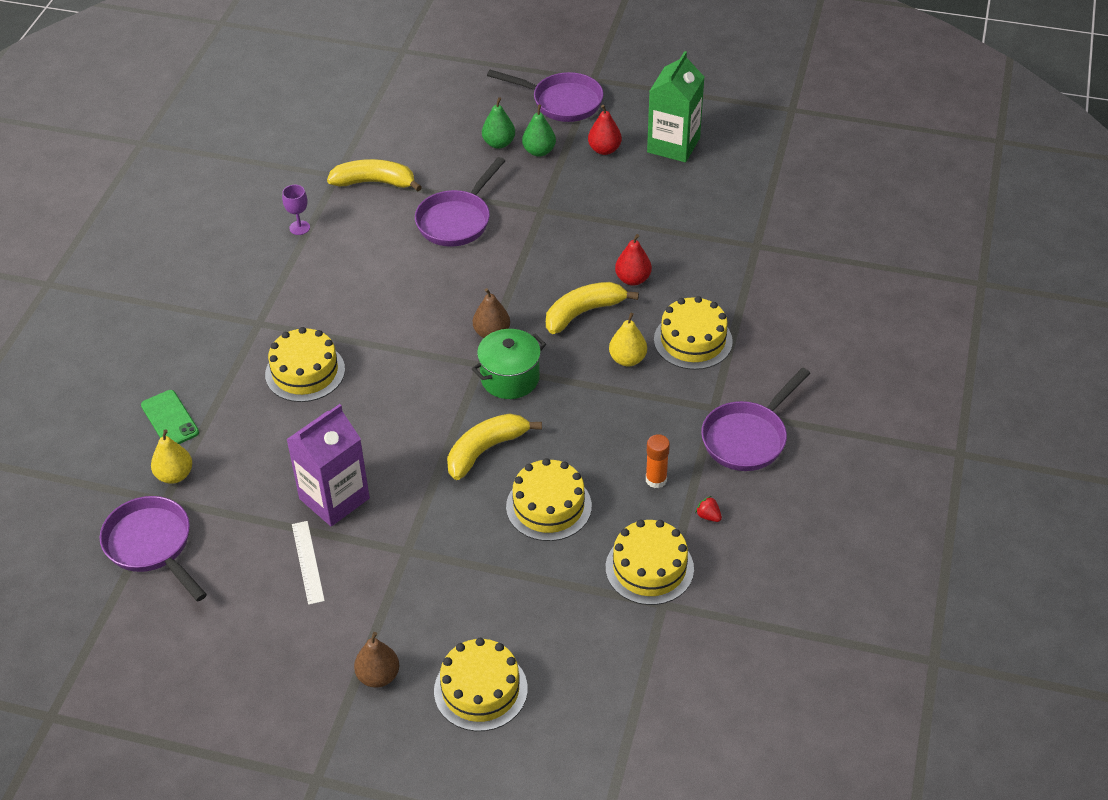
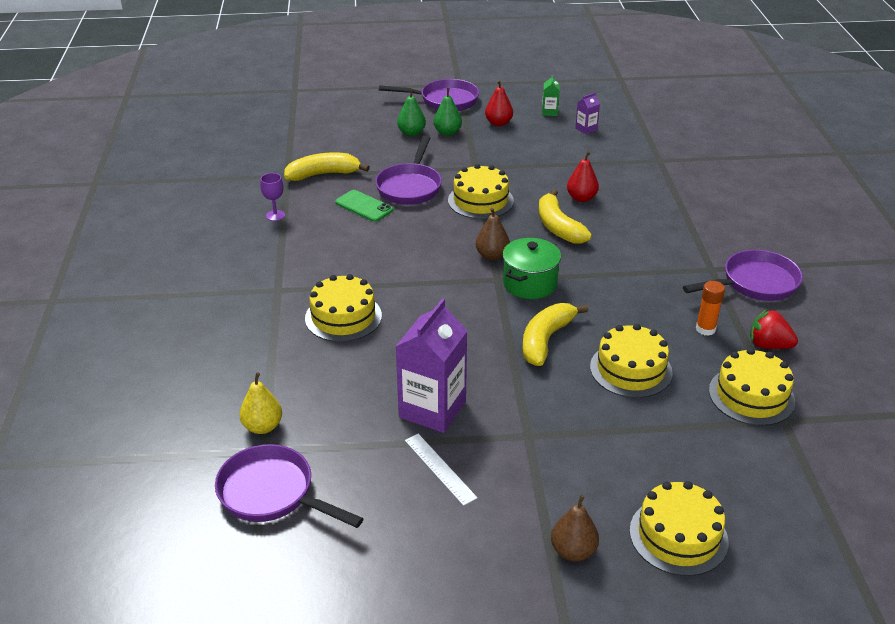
camera: 20 degrees left, 10 degrees down
(170, 419) = (232, 381): green phone -> green phone (364, 206)
(583, 312) = (558, 227): yellow banana -> yellow banana turned 60 degrees counterclockwise
(627, 359) = (617, 251): yellow pear -> none
(673, 145) = (549, 112): green carton -> green carton, size x0.45
(693, 340) = (659, 228): yellow cake -> yellow cake (480, 200)
(700, 180) = (586, 129): none -> purple carton
(708, 516) = (768, 345): red strawberry -> red strawberry, size x1.85
(748, 438) = (754, 283): purple pan -> purple pan turned 135 degrees counterclockwise

